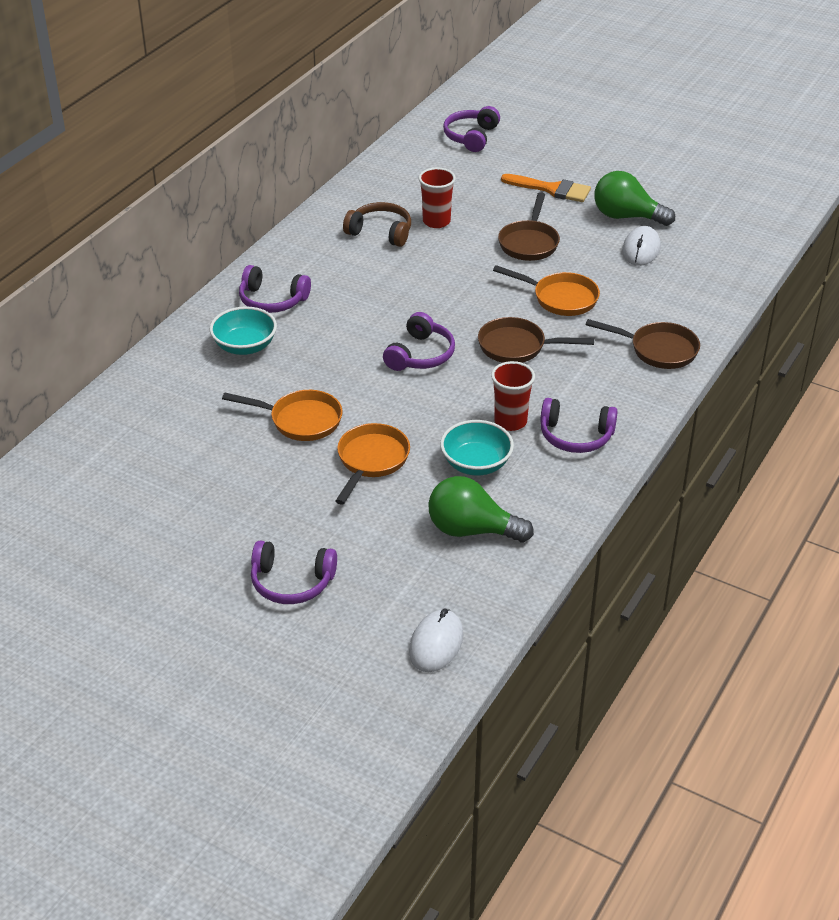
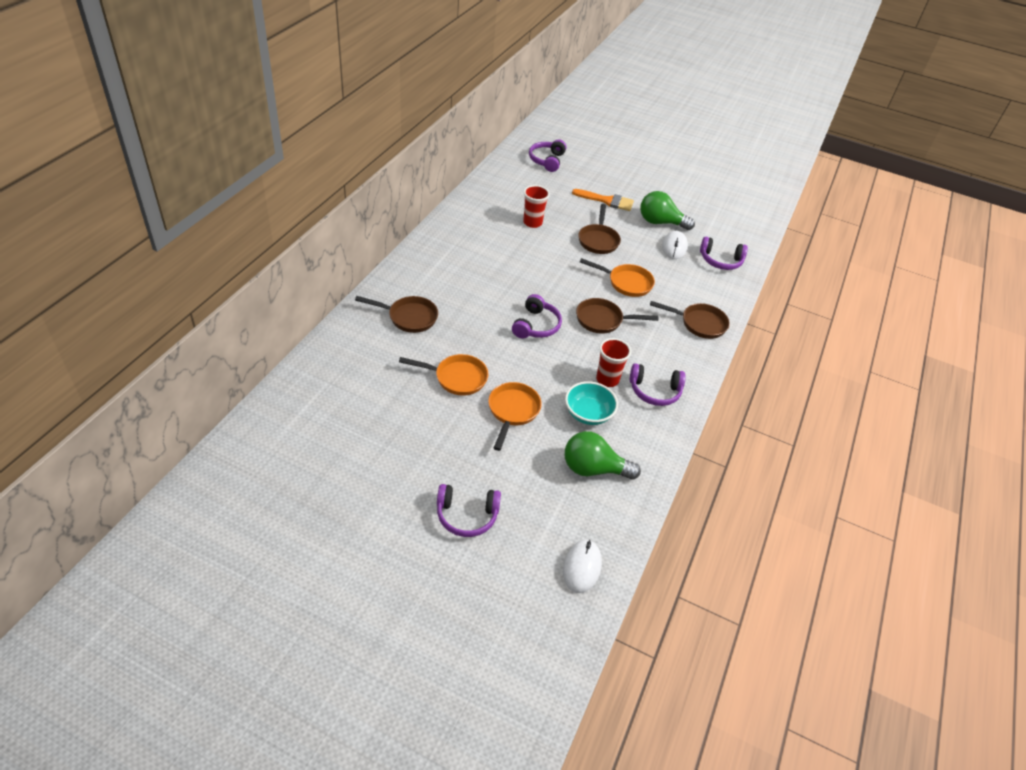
camera: 10 degrees left, 5 degrees up
(245, 346) = (409, 317): turquoise bowl -> brown pan
(272, 300) = (424, 281): purple headphones -> purple headphones (720, 260)
(380, 232) = (495, 230): brown headphones -> none

